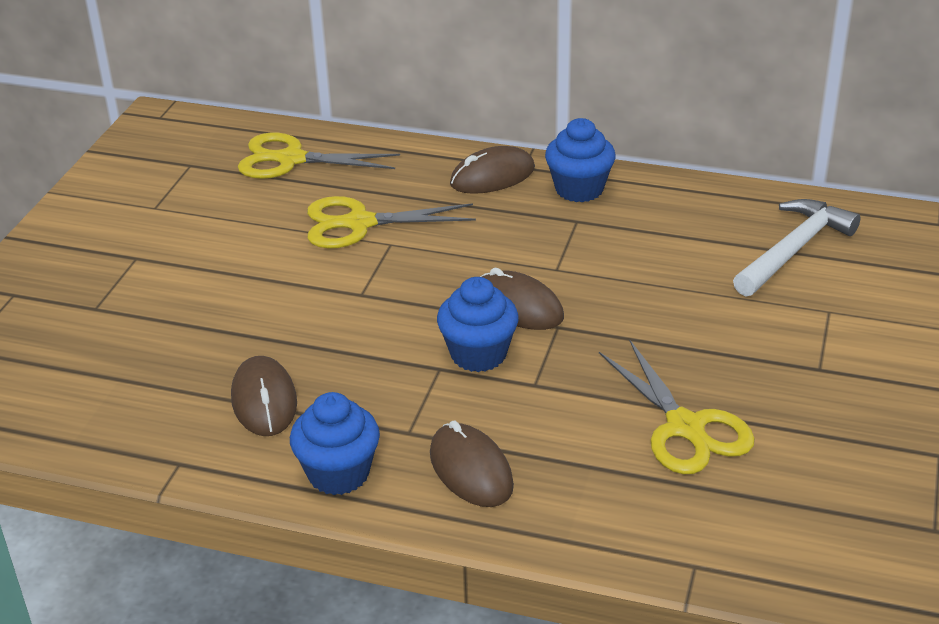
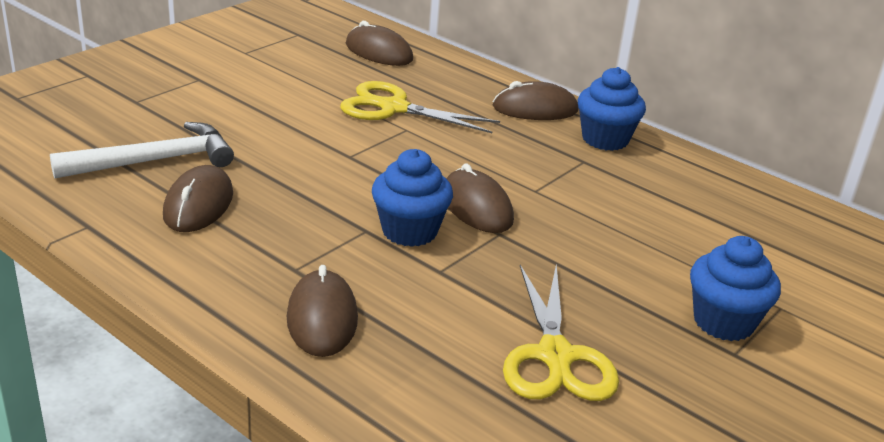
camera: 20 degrees right, 5 degrees down
(291, 159) = (378, 52): yellow scissors -> brown mouse
(338, 473) = (206, 279): blue cupcake -> blue cupcake (723, 322)
(794, 250) = (780, 245): white hammer -> white hammer (155, 161)

